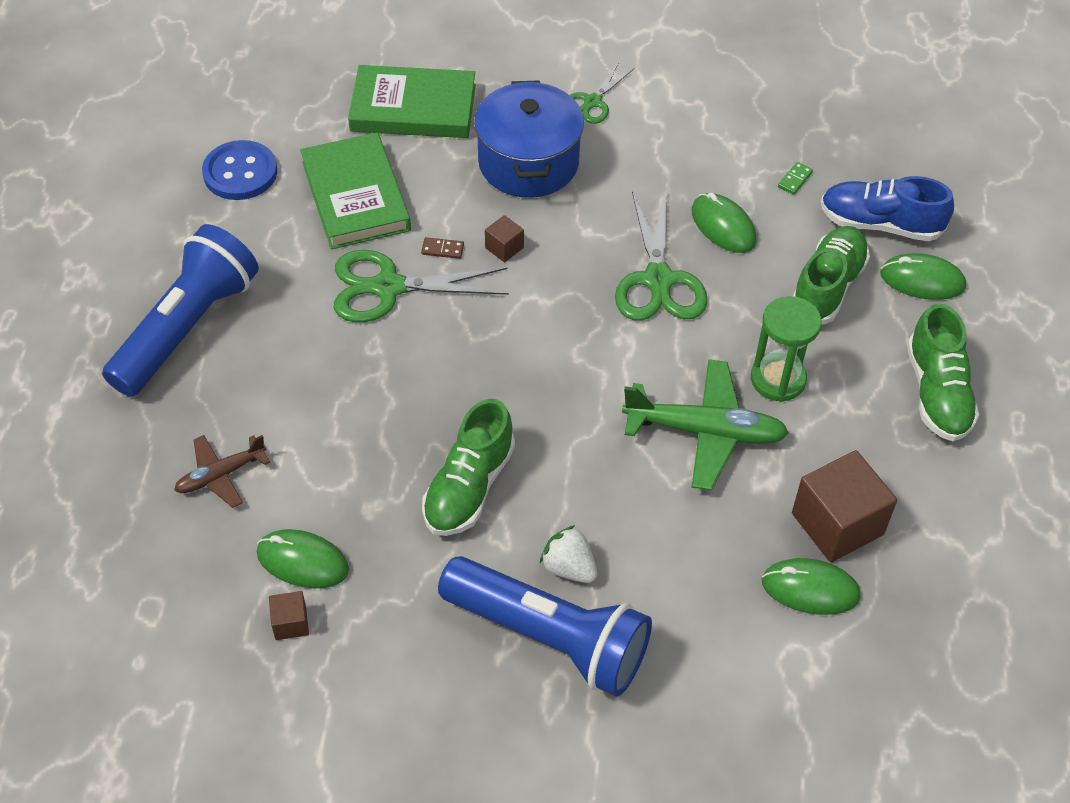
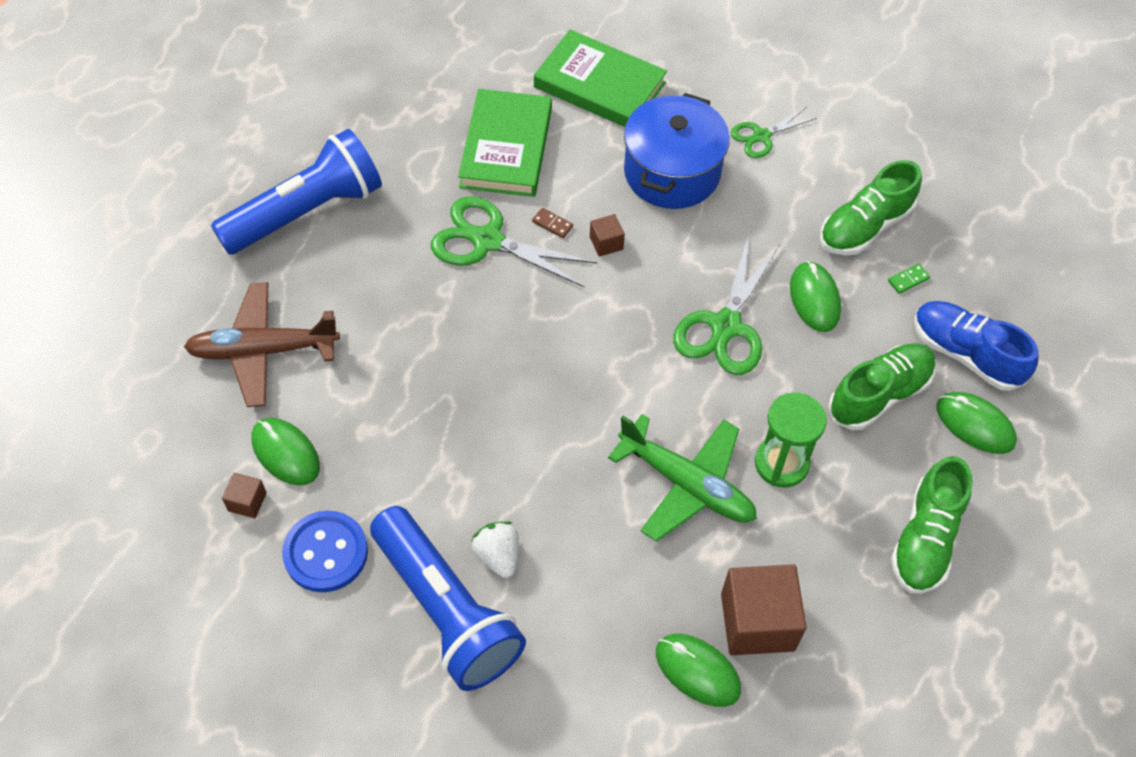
camera: 25 degrees right, 5 degrees up
(220, 475) = (263, 351): brown plane -> brown plane, size x1.72
(240, 173) = (423, 91): blue button -> blue button (326, 553)
(469, 487) = (455, 447): green shoe -> green shoe (864, 227)

